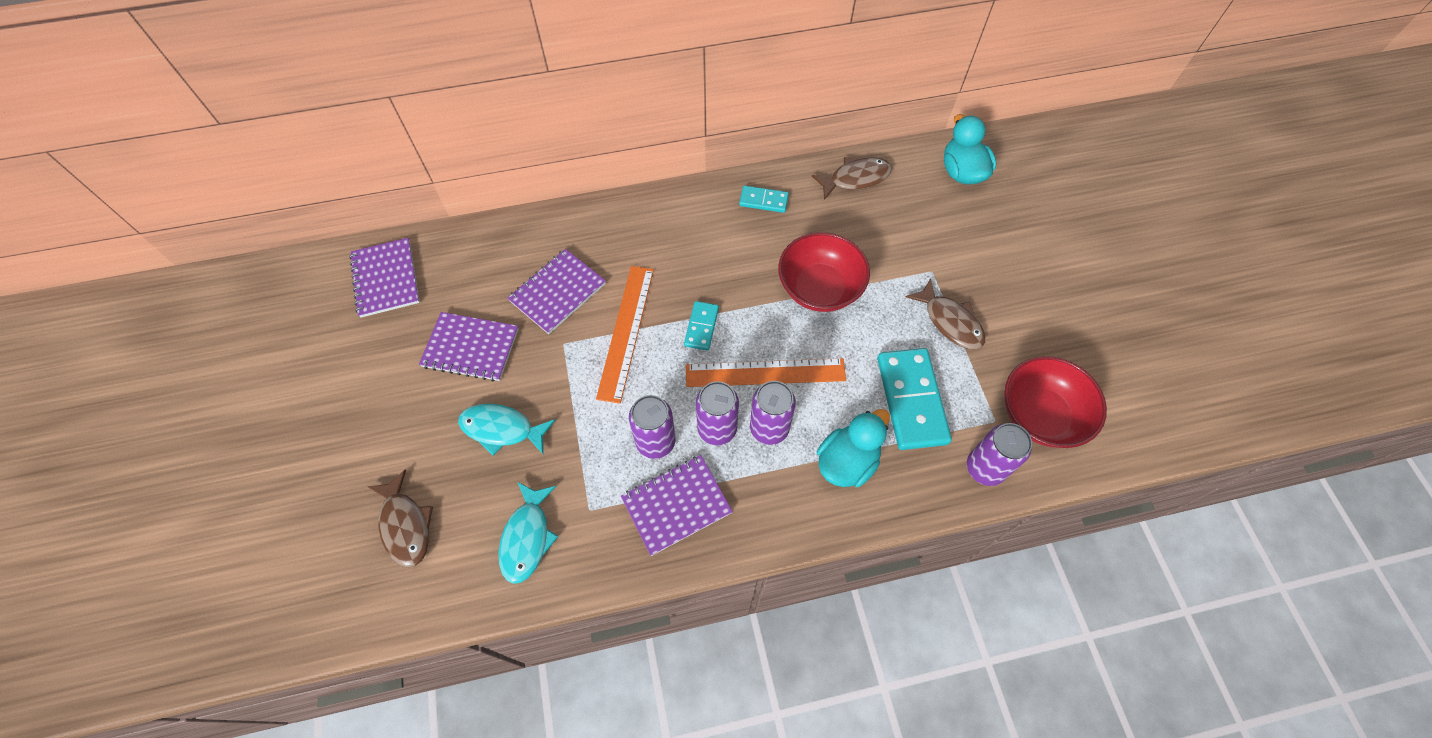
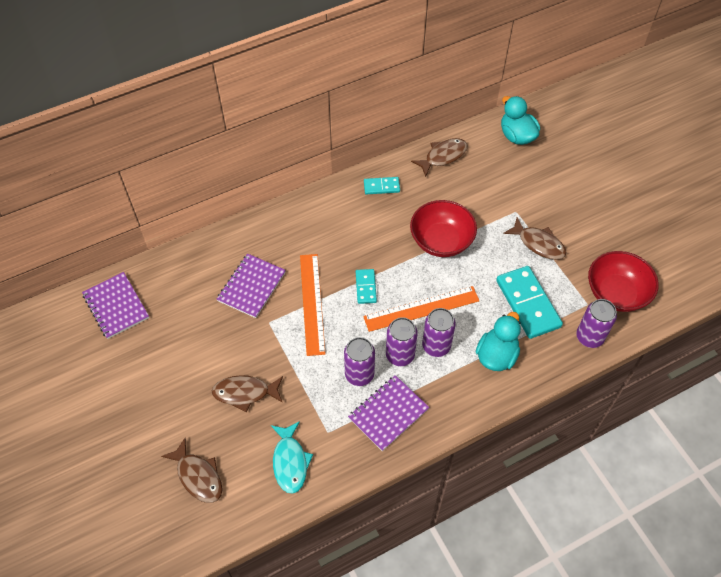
camera: 15 degrees left, 5 degrees down
(470, 348) = (200, 341): purple notebook -> none
(502, 429) = (245, 393): turquoise fish -> brown fish

